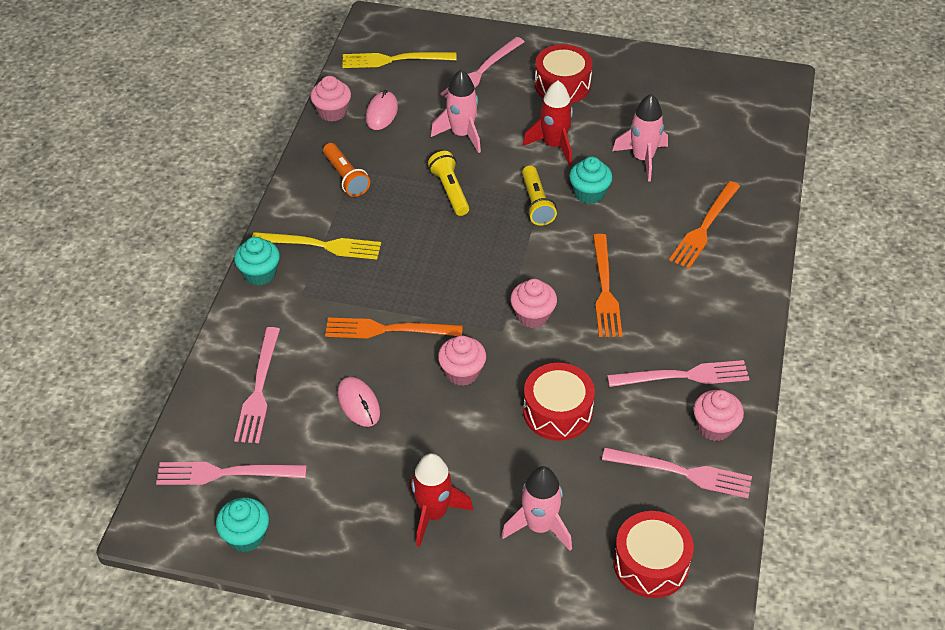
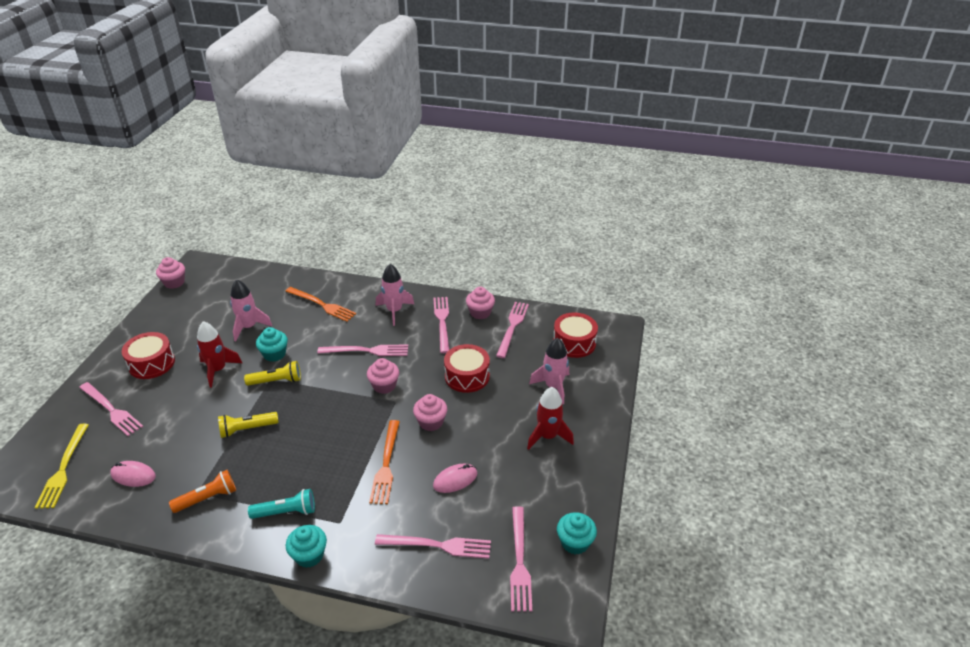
camera: 90 degrees left, 10 degrees down
(321, 245) = (286, 512): yellow fork -> turquoise flashlight
(332, 112) = (115, 512): pink cupcake -> pink cupcake (174, 283)
(461, 134) = (184, 422): pink rocket -> pink rocket (394, 311)
(605, 289) = (366, 351): orange fork -> pink fork

